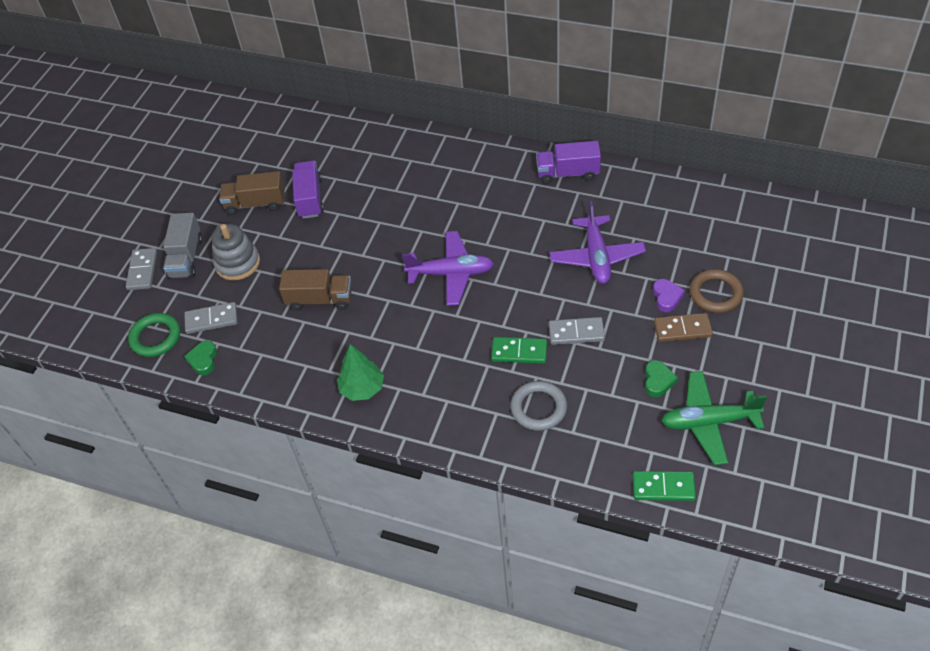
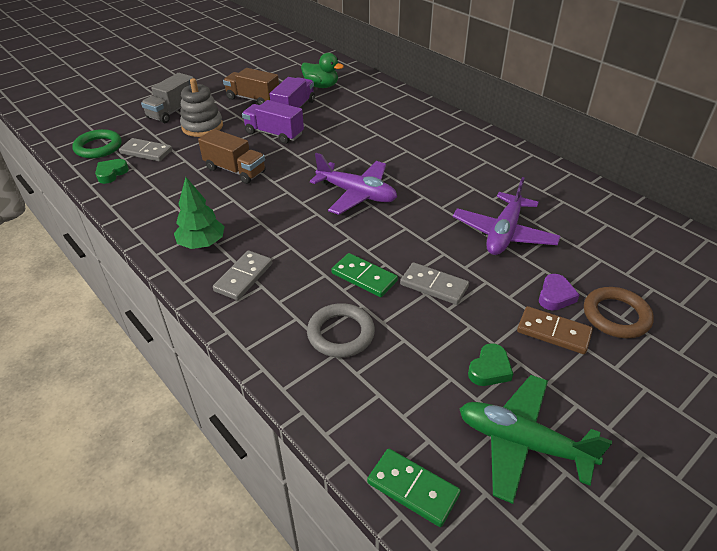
camera: 25 degrees right, 10 degrees down
(142, 270) = (137, 108): grey domino -> grey domino (243, 277)
(311, 154) = (321, 86): none -> green duck
(568, 173) = (523, 164): purple truck -> purple truck (274, 134)

